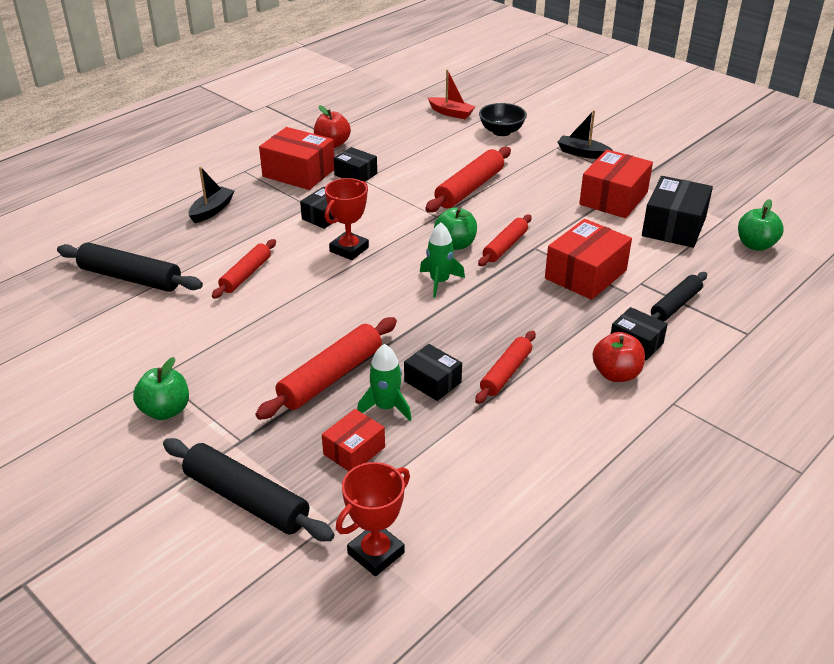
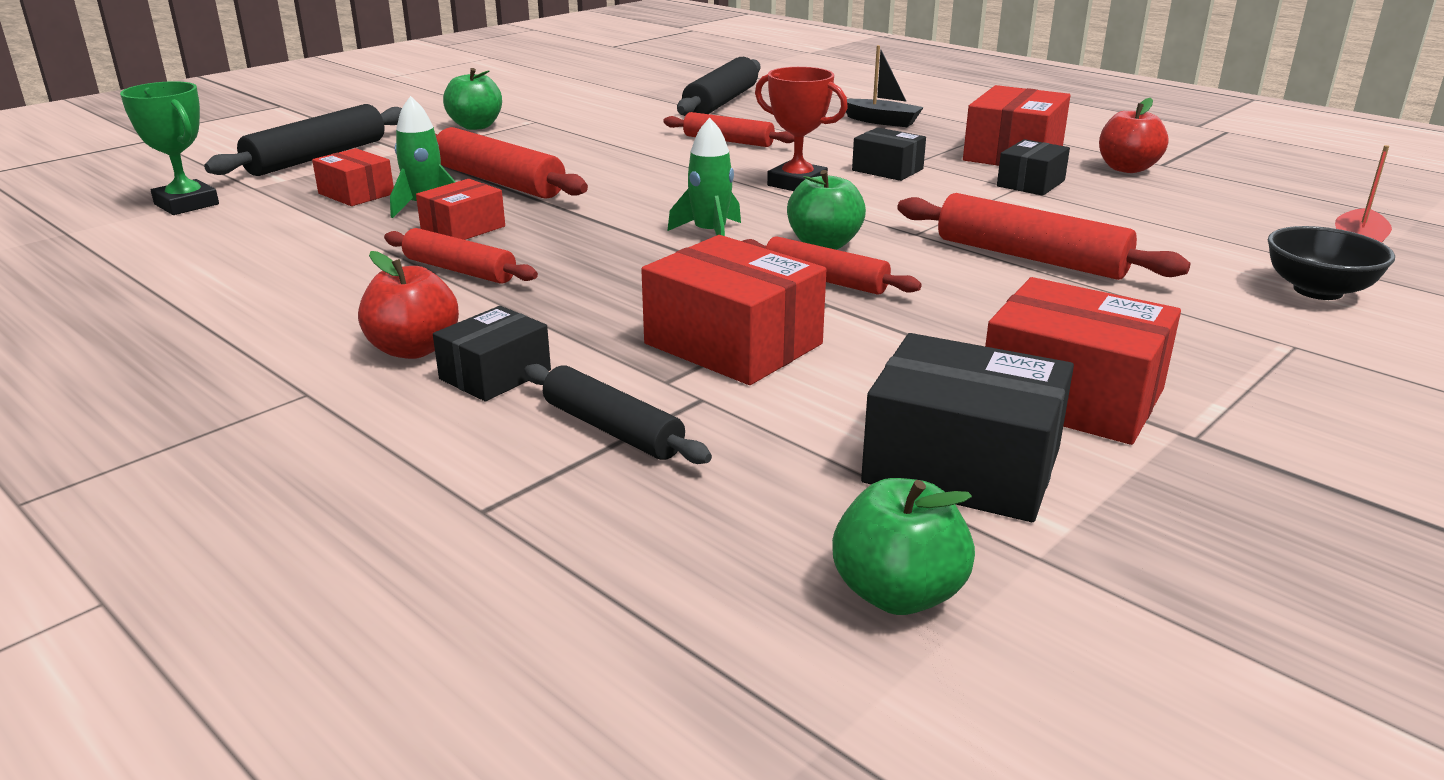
camera: 90 degrees right, 10 degrees down
(376, 553) = (186, 204): red trophy -> green trophy
(432, 382) = (463, 228): black box -> red box
(582, 153) = (1291, 374): black boat -> none

